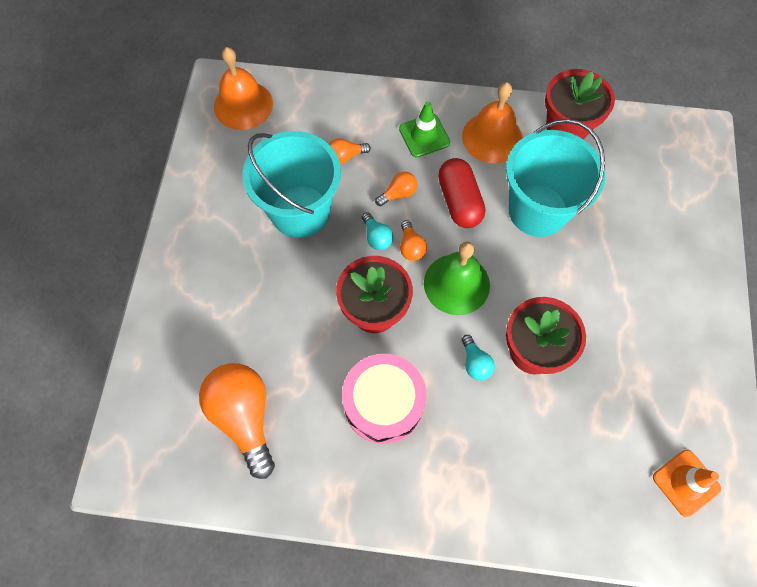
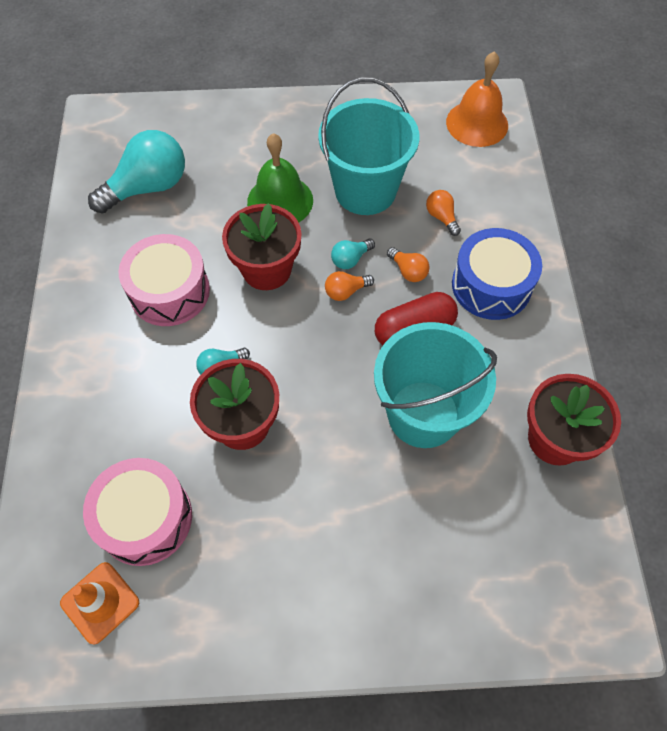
camera: 80 degrees right, 5 degrees down
(244, 417) = (148, 187): orange light bulb -> turquoise light bulb
(424, 136) = (491, 285): green traffic cone -> blue drum
(456, 284) = (310, 339): green bell -> green bell (280, 201)
(492, 137) = (511, 355): orange bell -> none
(614, 441) = (145, 518): none -> pink drum

